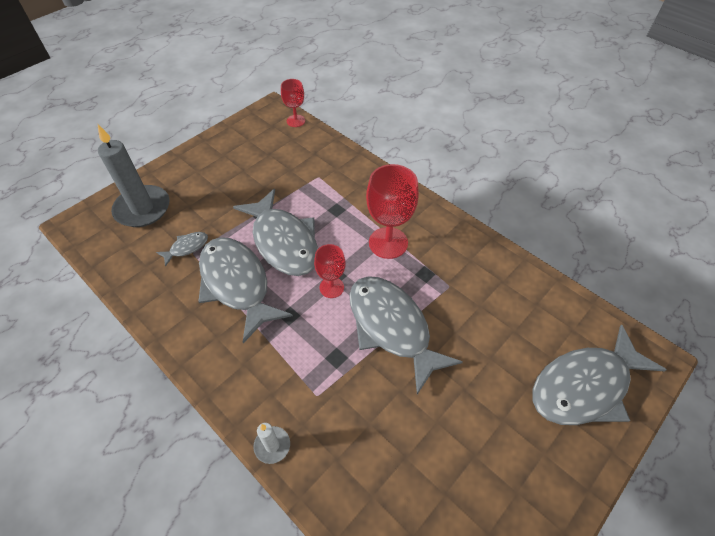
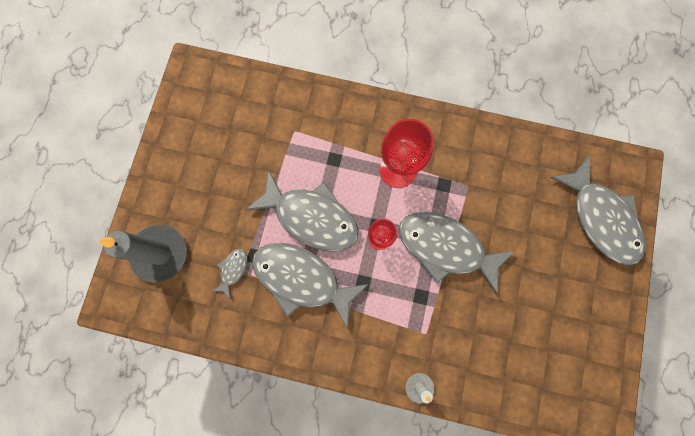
camera: 30 degrees left, 25 degrees up
(296, 121) = (226, 73): red goblet -> none
(585, 386) = (600, 218): grey fish -> grey fish turned 60 degrees counterclockwise

